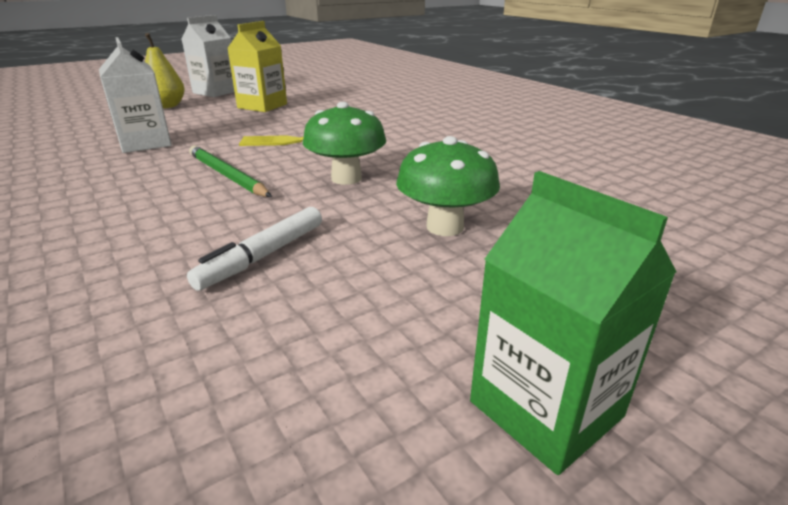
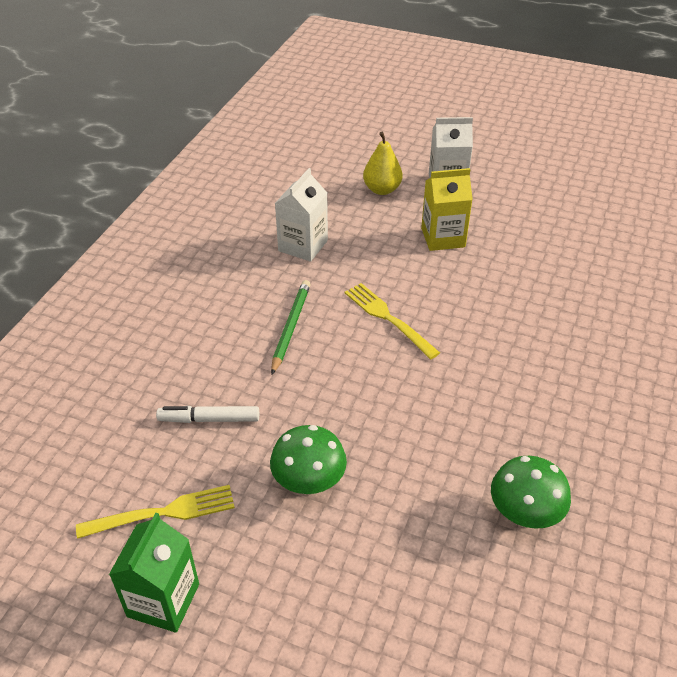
camera: 55 degrees right, 15 degrees up
(346, 178) = (340, 389): green mushroom -> green mushroom (524, 514)
(368, 348) = (163, 513): none -> yellow fork

